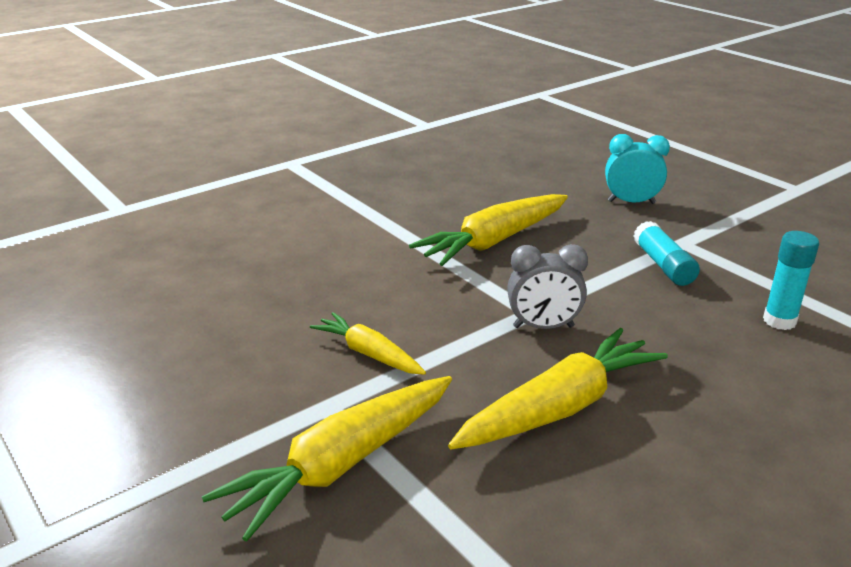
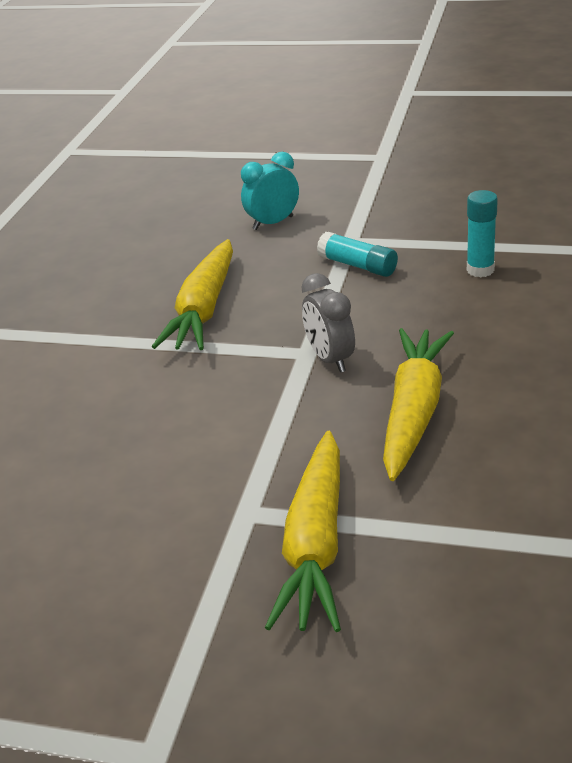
camera: 35 degrees left, 5 degrees up
(369, 354) = (224, 454): yellow carrot -> none
(543, 327) = (330, 359): grey clock -> grey clock turned 105 degrees clockwise

